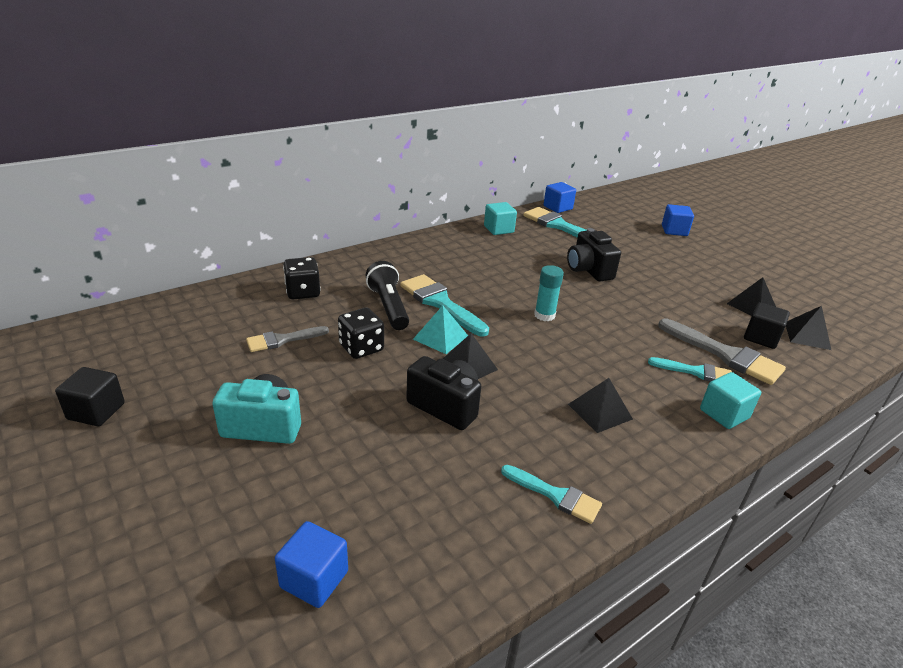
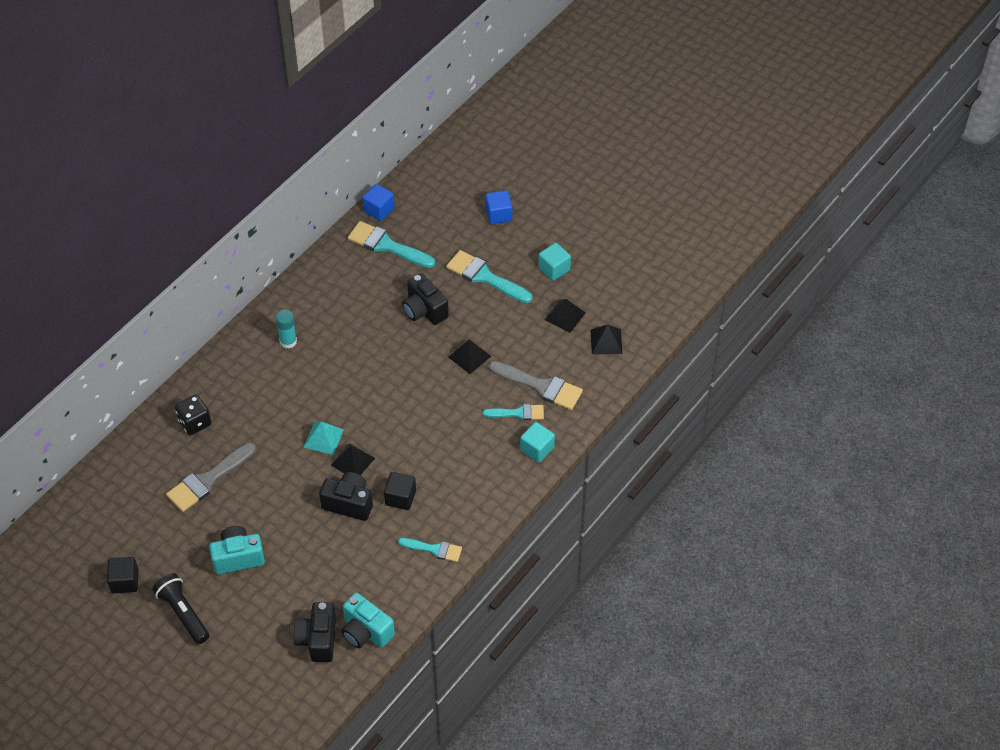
camera: 15 degrees left, 20 degrees up
(282, 340) = (208, 480): grey brush -> grey brush, size x1.63
(314, 579) = (318, 639): blue cube -> black camera
(361, 348) = (269, 469): black dice -> none
(389, 306) = (271, 416): black flashlight -> black flashlight (183, 613)
(403, 591) = (366, 631): none -> turquoise camera
(440, 303) = (310, 398): turquoise brush -> turquoise brush (485, 277)
(498, 229) = (329, 271): turquoise cube -> turquoise cube (554, 269)
(544, 315) = (397, 386): turquoise glue stick -> turquoise glue stick (288, 341)
(600, 411) = (453, 474): black pyramid -> black pyramid (469, 356)
(761, 338) = (569, 356): black cube -> black cube (400, 497)

